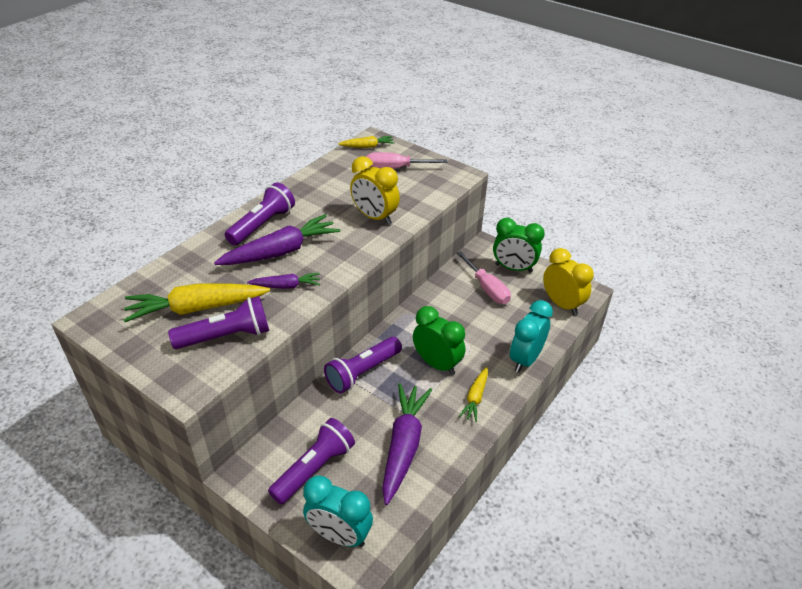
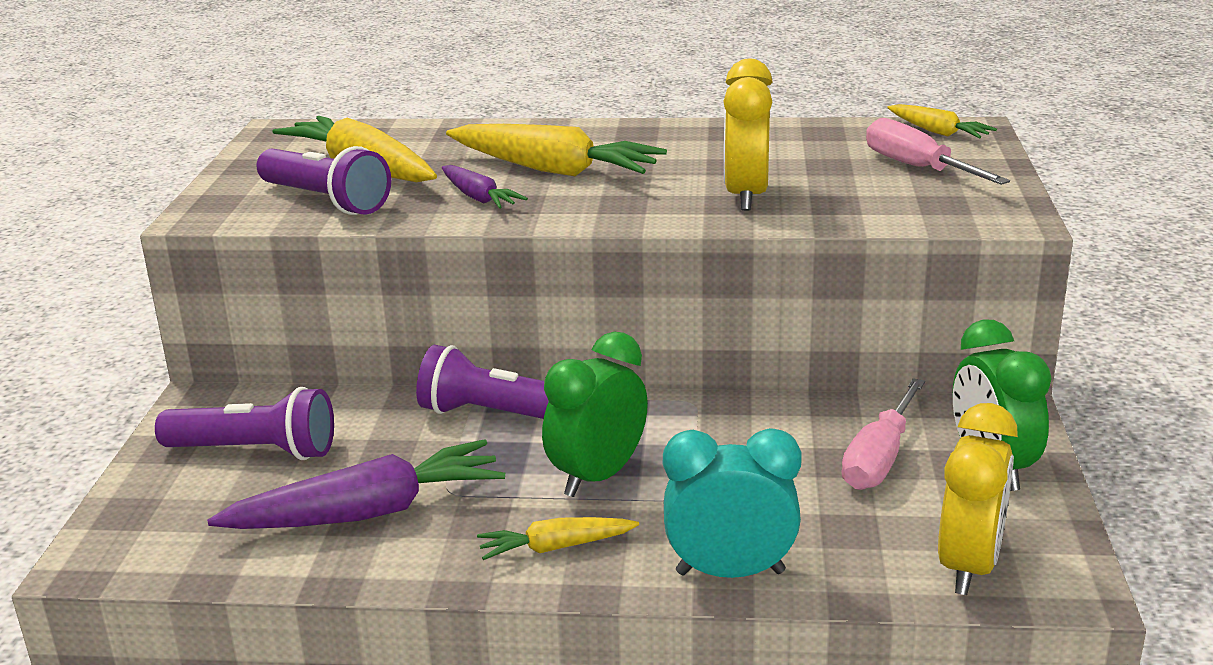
camera: 60 degrees right, 15 degrees down
(263, 225) = (599, 141): purple flashlight -> none
(281, 251) = (553, 170): purple carrot -> yellow carrot
(339, 535) = (140, 520): turquoise clock -> none
(437, 364) = (598, 477): green clock -> green clock turned 150 degrees counterclockwise

